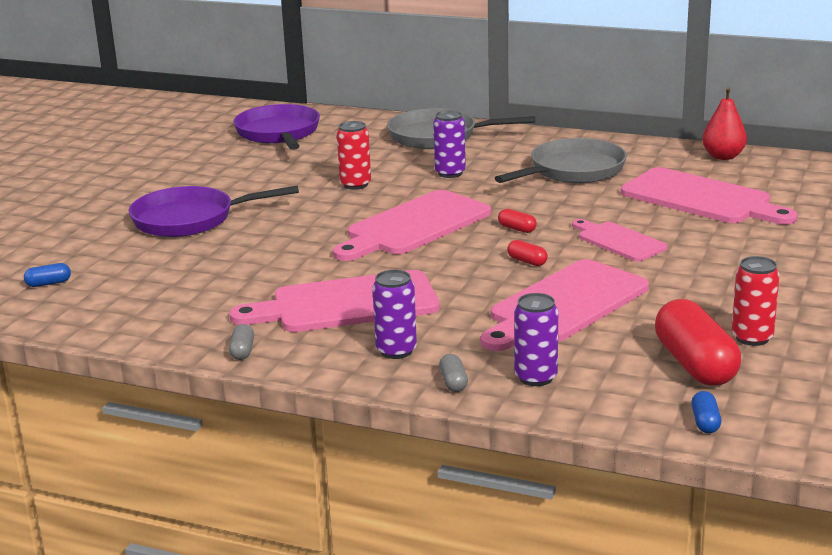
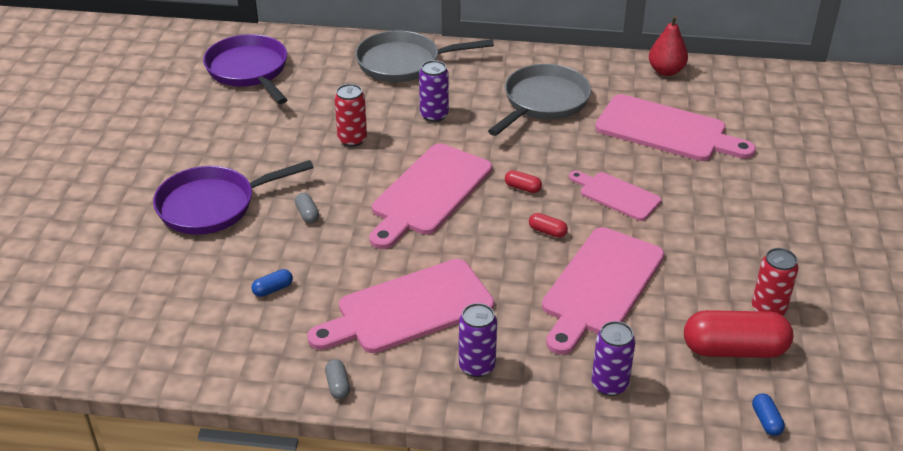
camera: 15 degrees left, 15 degrees up
(48, 283) = (110, 314): blue capsule -> blue capsule (273, 289)
(453, 382) = (542, 401): grey capsule -> grey capsule (307, 214)
(695, 364) = (734, 349): red capsule -> red capsule turned 60 degrees counterclockwise

